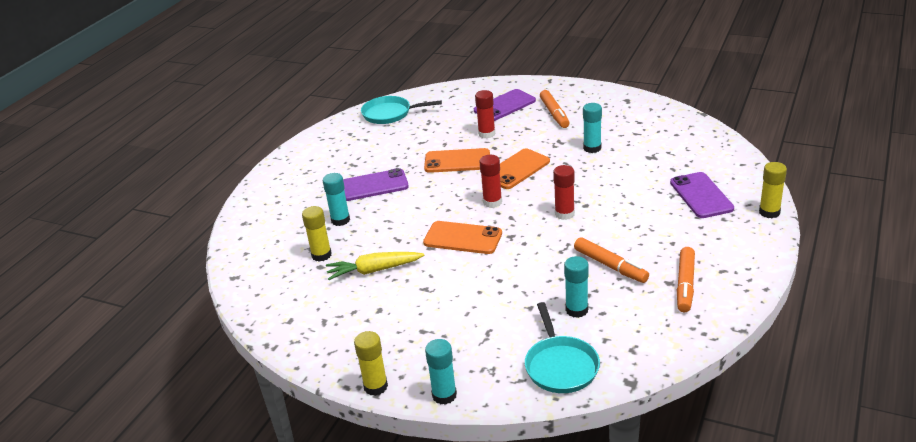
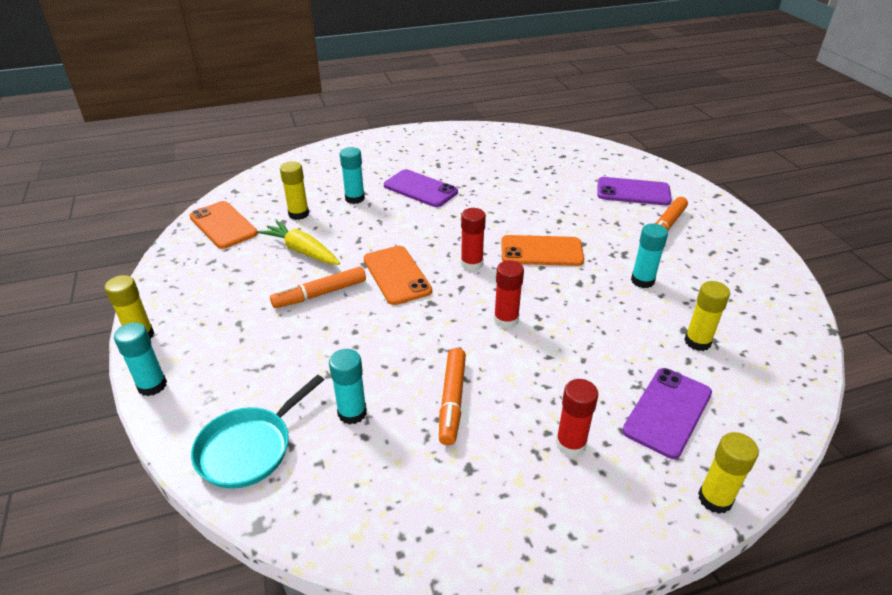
camera: 45 degrees right, 5 degrees up
(390, 114) = (532, 144): turquoise pan -> none
(457, 161) = (510, 212): orange phone -> orange phone (223, 225)
(486, 134) = (574, 205): red glue stick -> red glue stick (570, 444)
(663, 158) = (697, 342): none -> yellow glue stick
(685, 285) = (478, 486): orange marker -> orange marker (320, 294)

